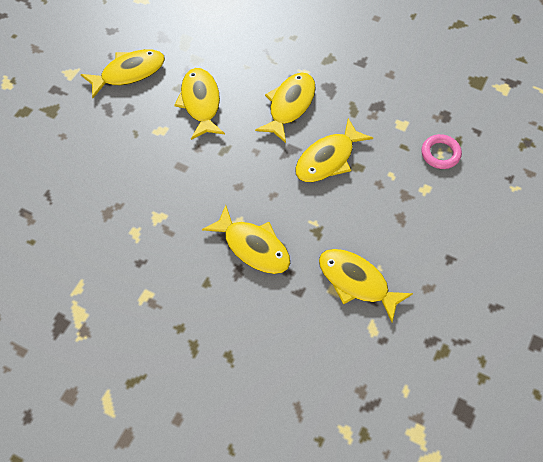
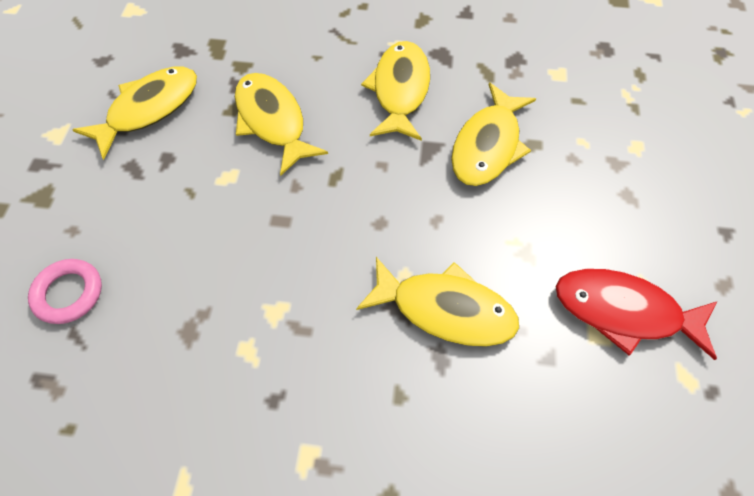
camera: 20 degrees left, 0 degrees up
(357, 282) = (624, 312): yellow fish -> red fish
(440, 154) = (628, 96): pink ring -> pink ring (69, 293)

